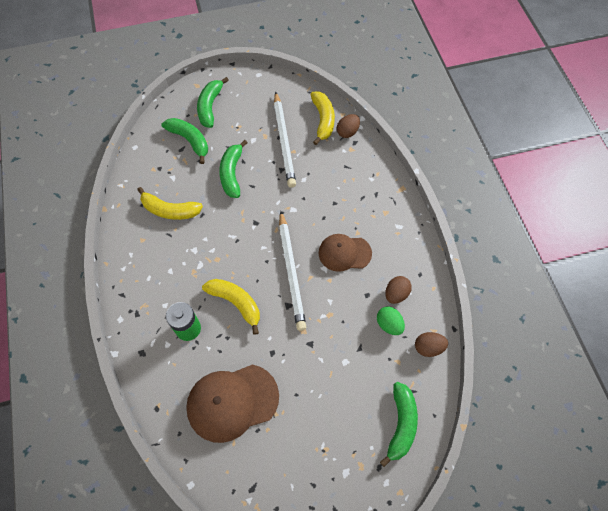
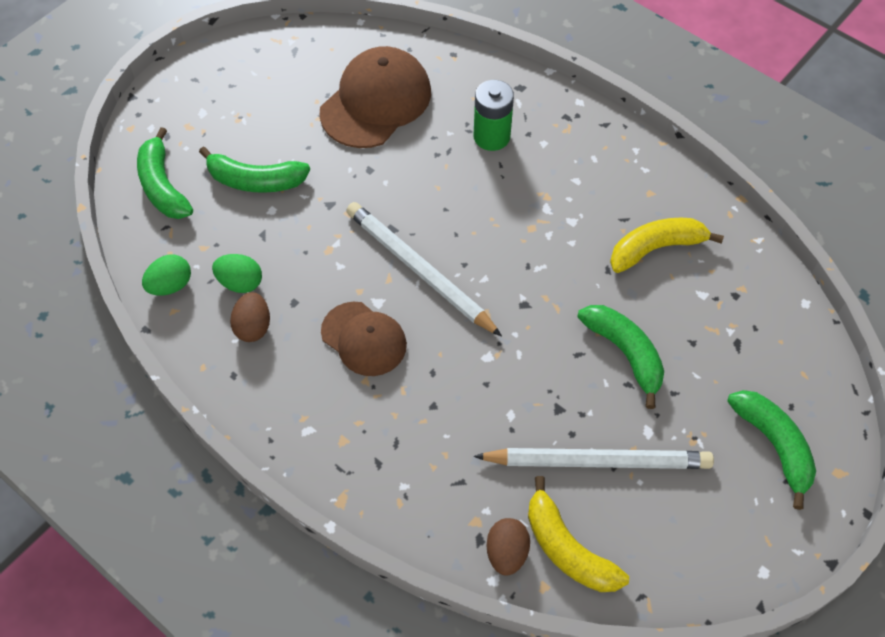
camera: 145 degrees right, 5 degrees down
(190, 140) = (740, 365): green banana -> green banana (255, 181)
(236, 303) = (459, 194): yellow banana -> none
(284, 141) = (597, 461): white pencil -> white pencil turned 135 degrees clockwise
(344, 253) = (364, 339): brown cap -> brown cap turned 75 degrees clockwise
(428, 347) = (170, 285): brown egg -> green egg

